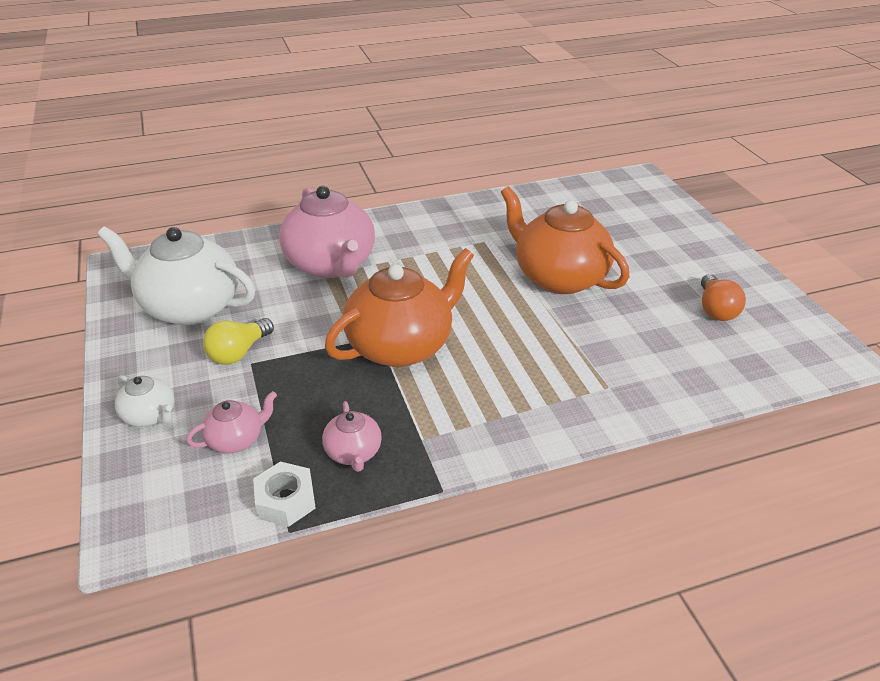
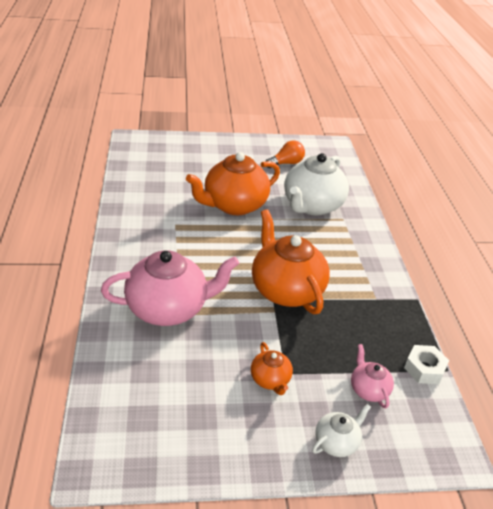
camera: 80 degrees left, 0 degrees up
(189, 307) = (195, 410): white teapot -> white teapot (312, 206)
(238, 352) = (270, 380): yellow light bulb -> orange teapot
(353, 453) = (385, 331): pink teapot -> none
(715, 309) = (286, 163): orange light bulb -> orange light bulb turned 45 degrees counterclockwise

